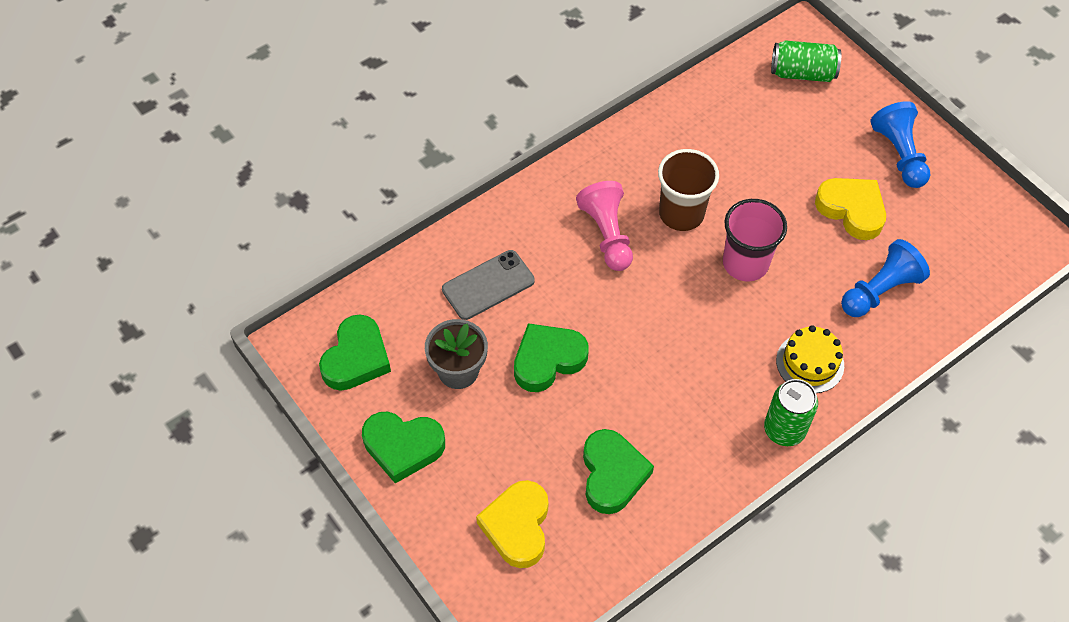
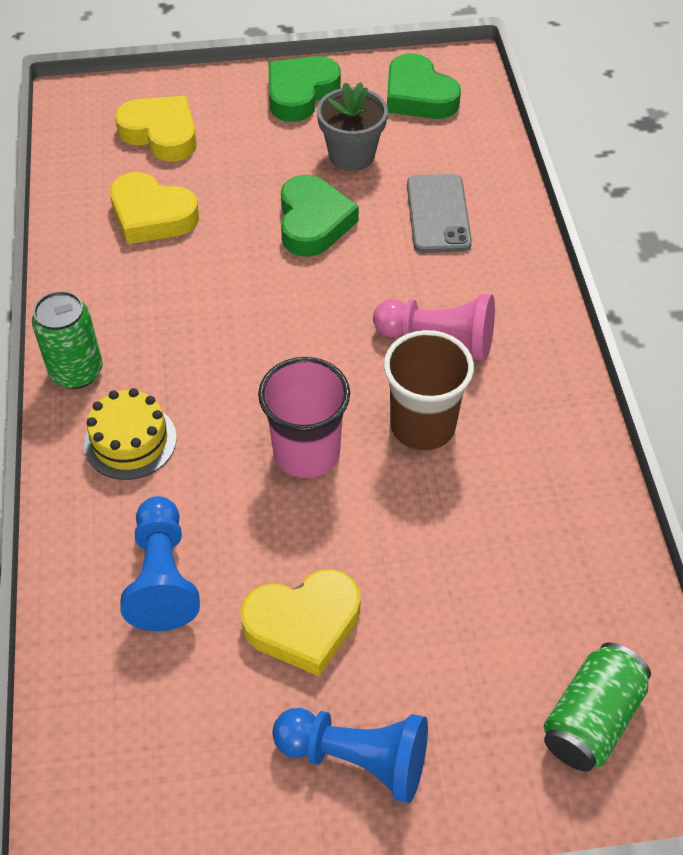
camera: 120 degrees right, 5 degrees down
(612, 474) = (152, 215): green heart -> yellow heart

